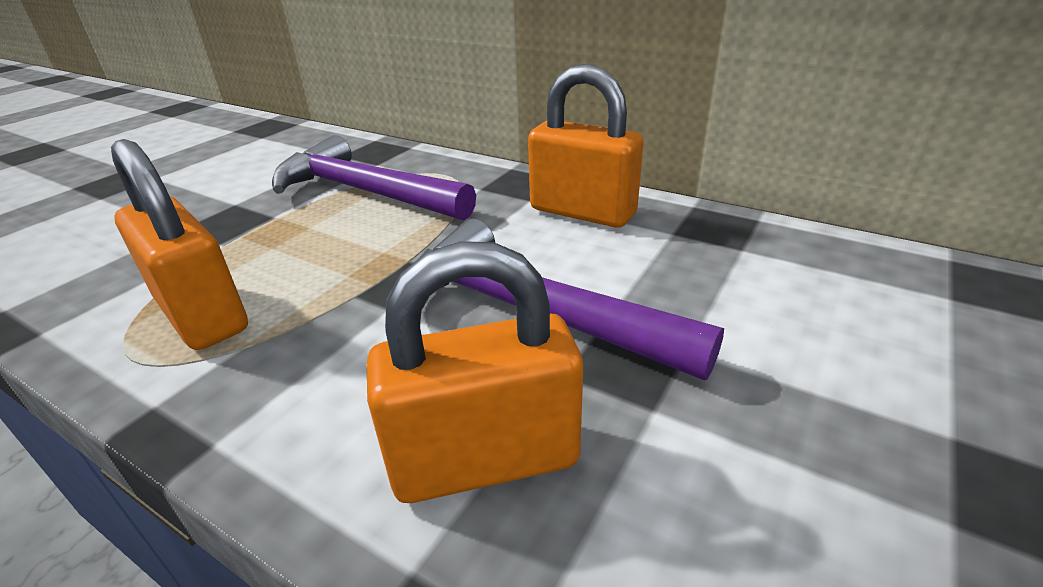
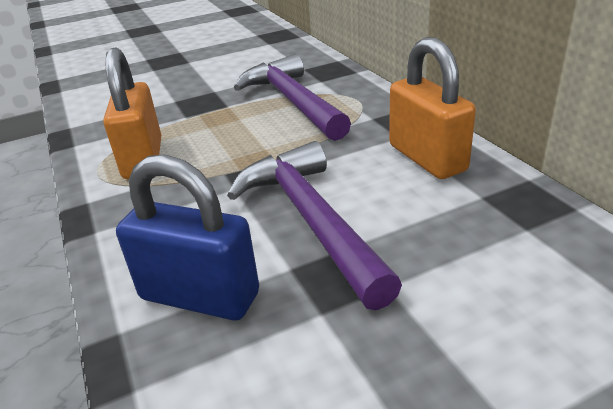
camera: 35 degrees right, 0 degrees up
(485, 459) = (199, 296): orange padlock -> blue padlock

